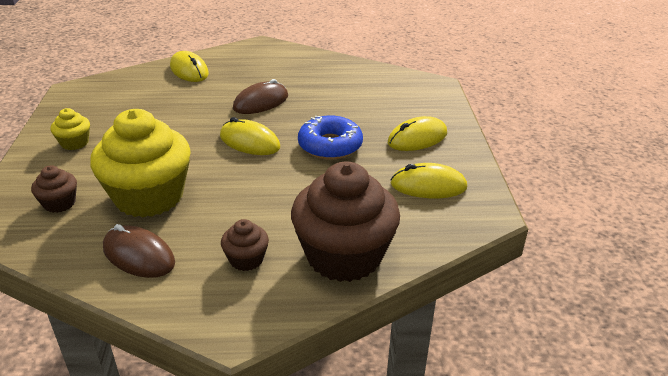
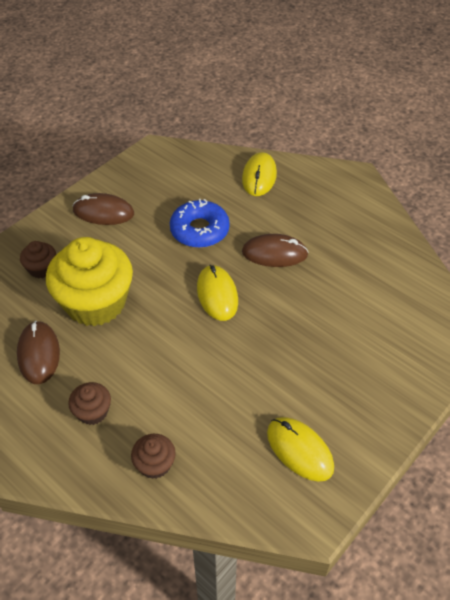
camera: 45 degrees right, 15 degrees up
(75, 143) = (103, 212): yellow cupcake -> brown mouse
(330, 145) = (273, 344): blue donut -> blue donut (199, 230)
(344, 256) = (155, 464): brown cupcake -> brown cupcake, size x0.45
(417, 138) = (357, 390): yellow mouse -> none

